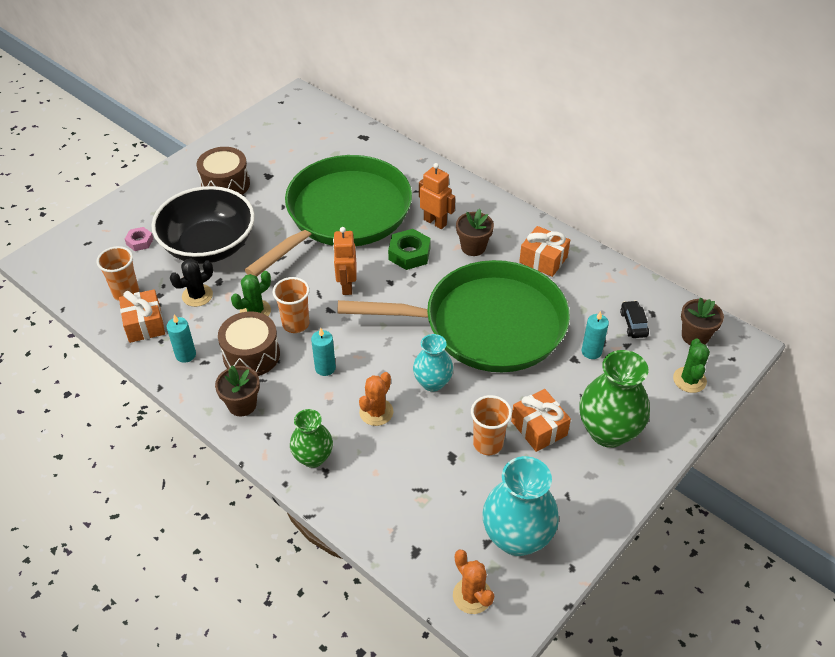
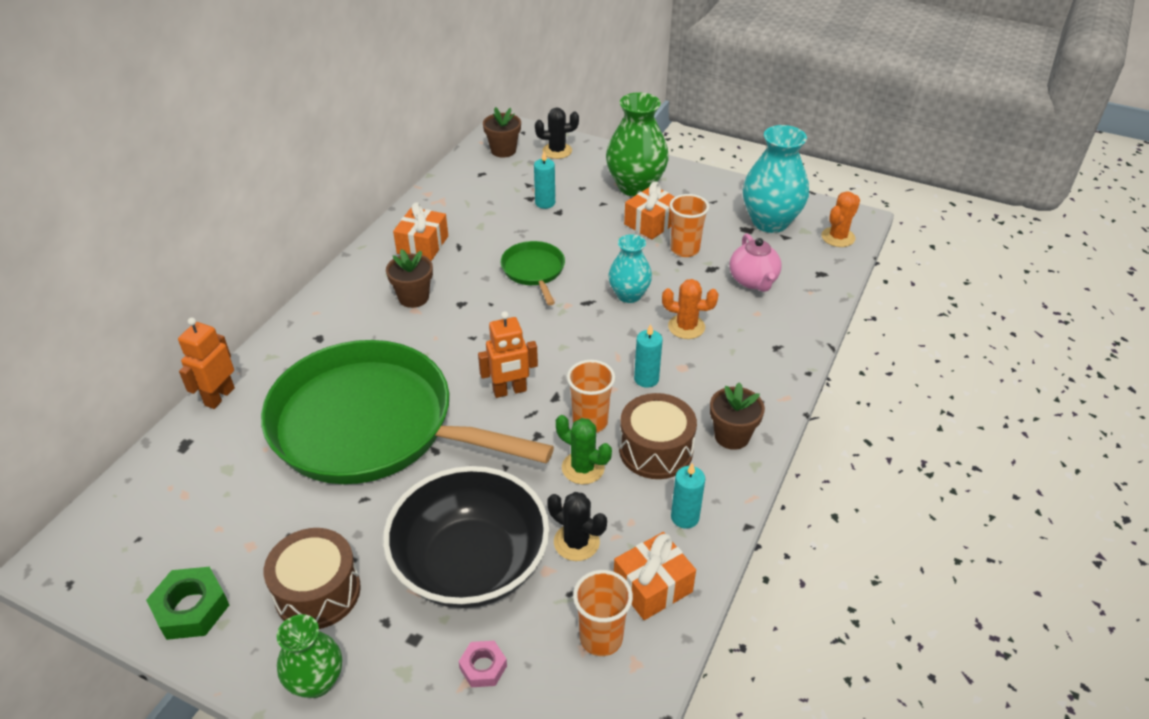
camera: 105 degrees left, 5 degrees down
(313, 457) = (766, 360): green vase -> green vase (316, 681)
(409, 254) = (437, 347): green nut -> green nut (191, 608)
(422, 485) = (753, 281): none -> pink teapot
(435, 222) = (373, 335): orange robot -> orange robot (219, 396)
(486, 324) = (534, 271): green pan -> green pan, size x0.42
(633, 324) = (499, 183): black car -> none
(689, 380) = (557, 151): green cactus -> black cactus

